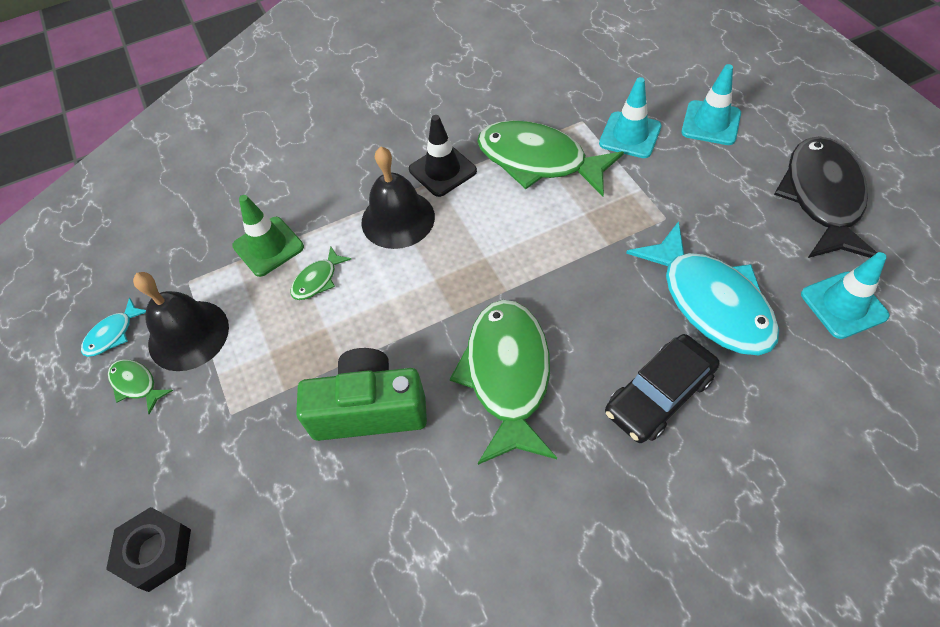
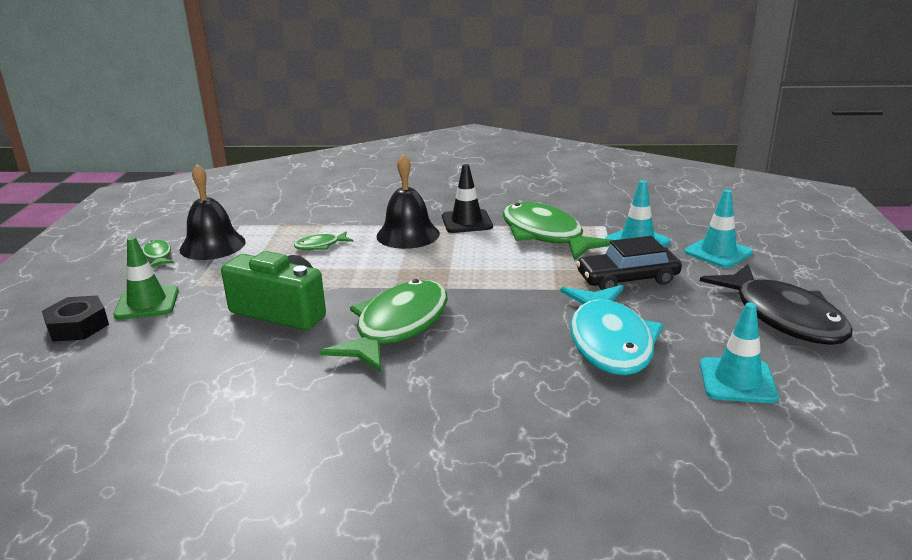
camera: 25 degrees right, 30 degrees down
(113, 334) = (171, 232): turquoise fish -> none
(268, 246) = (307, 223): green traffic cone -> green traffic cone (147, 303)
(659, 394) = (506, 375): black car -> black car (627, 279)
(822, 198) = (783, 317): black fish -> black fish turned 120 degrees clockwise

